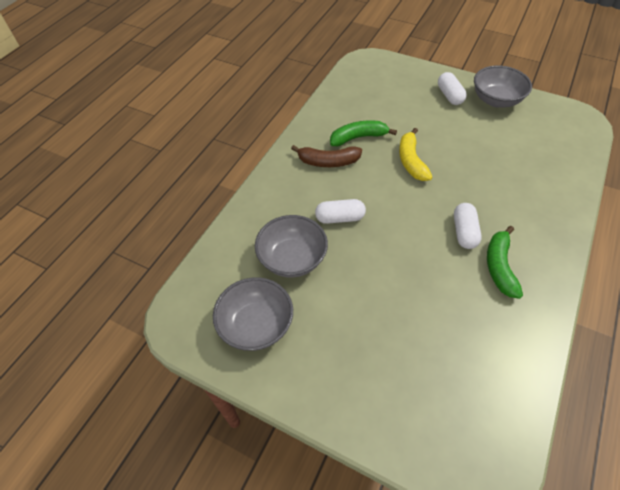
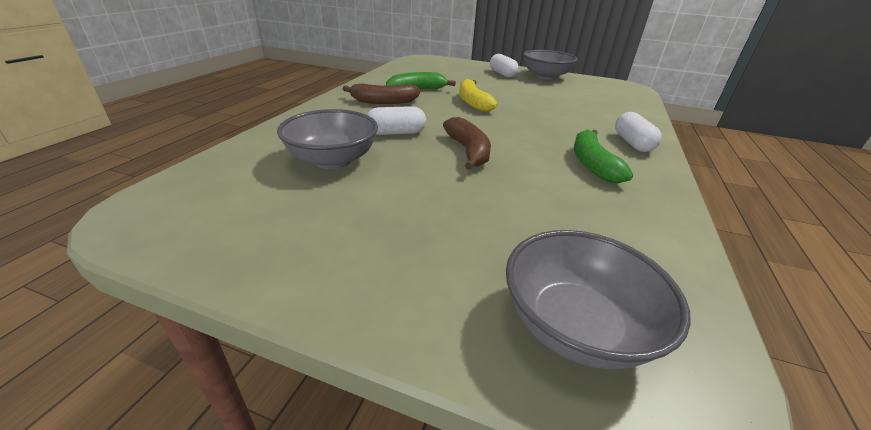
camera: 10 degrees left, 20 degrees down
(256, 325) = (265, 216): grey bowl -> grey bowl (576, 326)
(398, 247) = (468, 151): none -> brown banana
(464, 232) = (542, 141): white capsule -> white capsule (632, 143)

